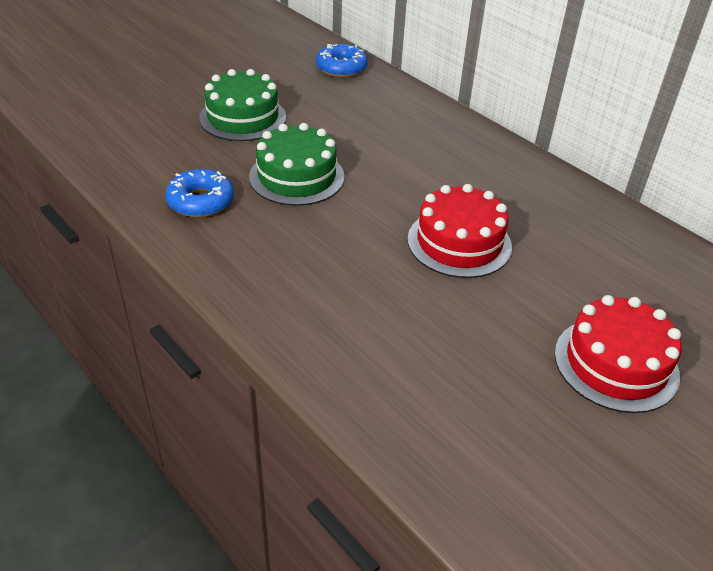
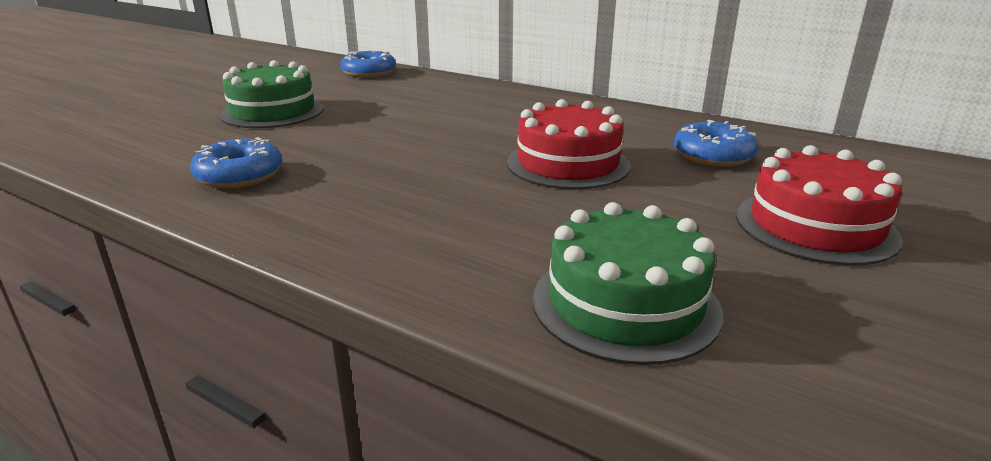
camera: 15 degrees left, 15 degrees down
(296, 176) = (354, 143): green cake -> green cake (625, 304)
(591, 259) = (713, 155): none -> blue donut

